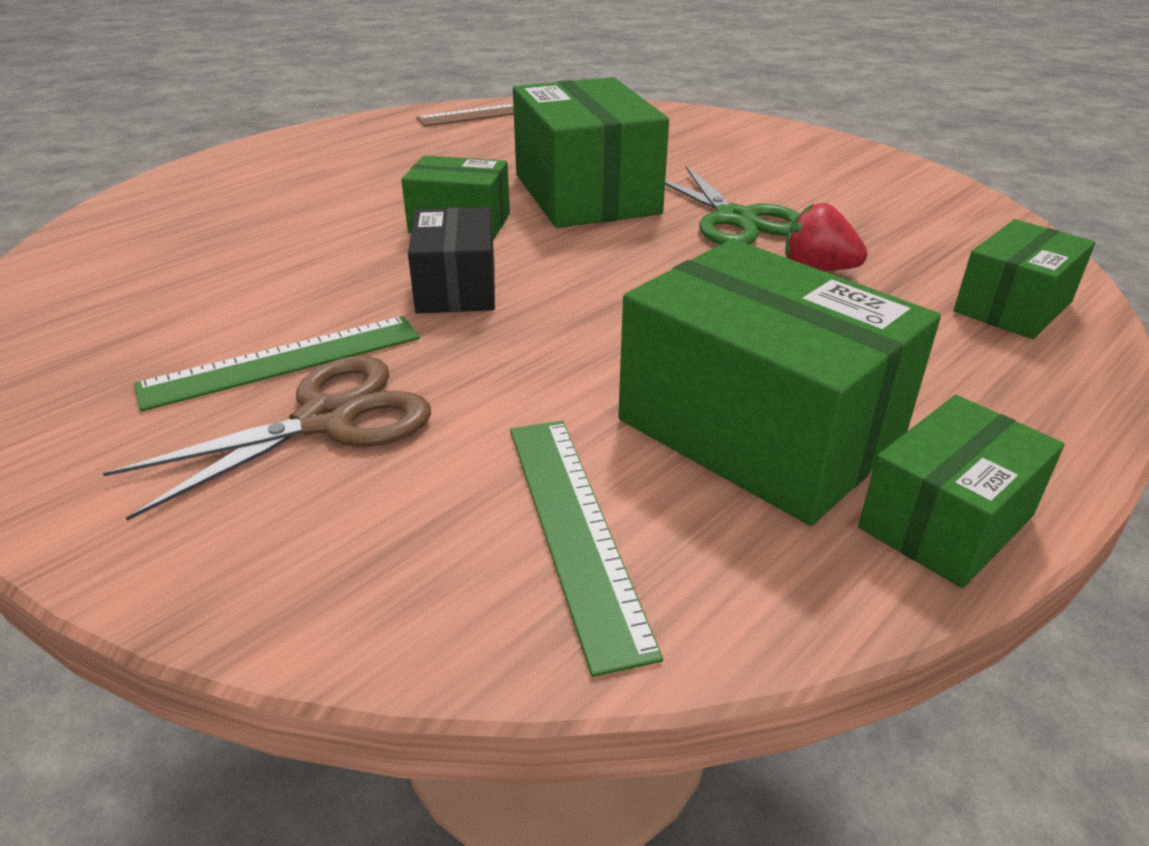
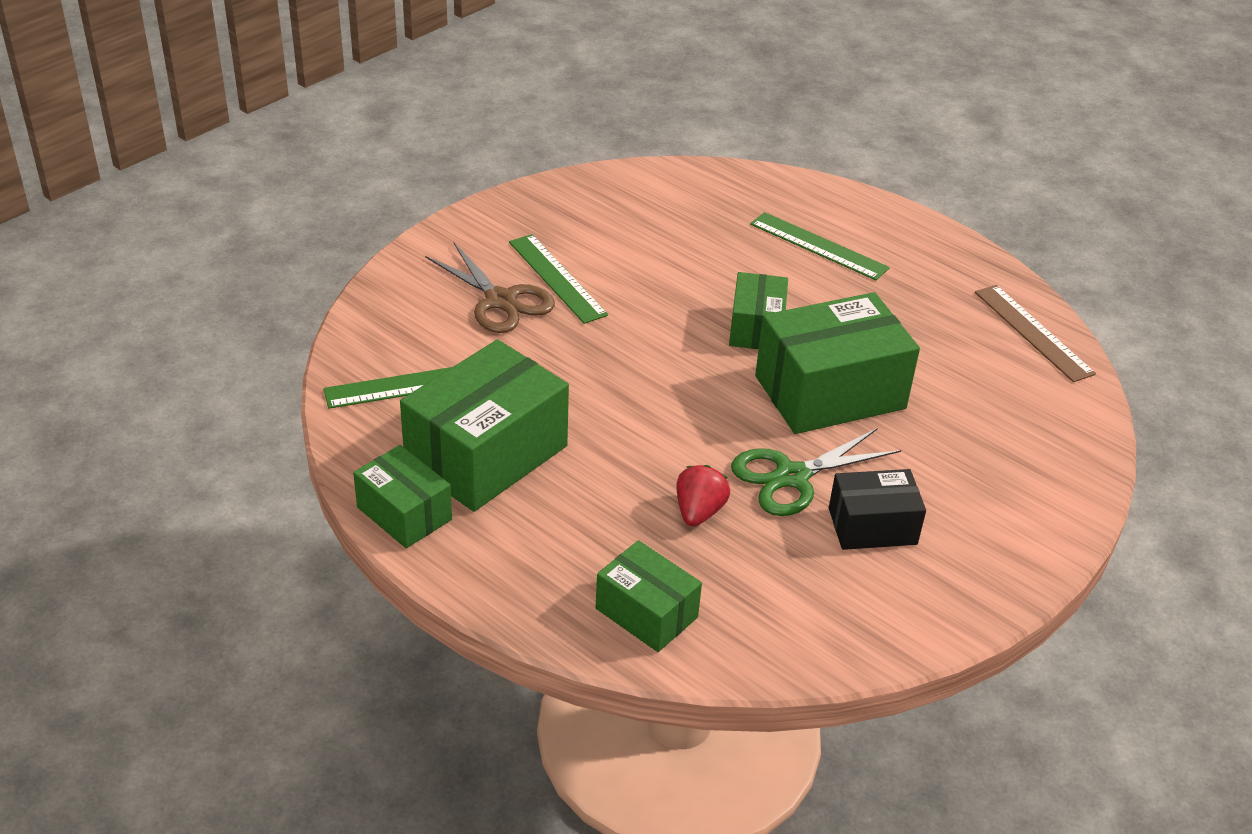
camera: 85 degrees right, 5 degrees up
(303, 183) = (818, 246): none -> green ruler
(456, 288) = (651, 333): black box -> black box (872, 526)

